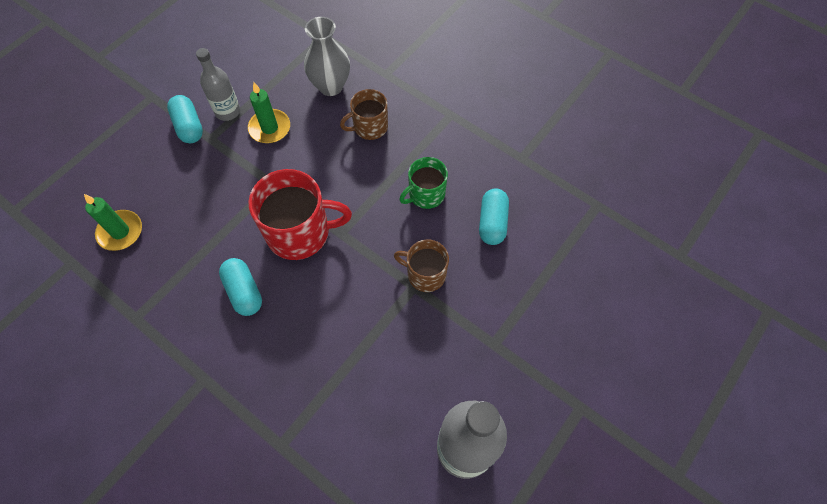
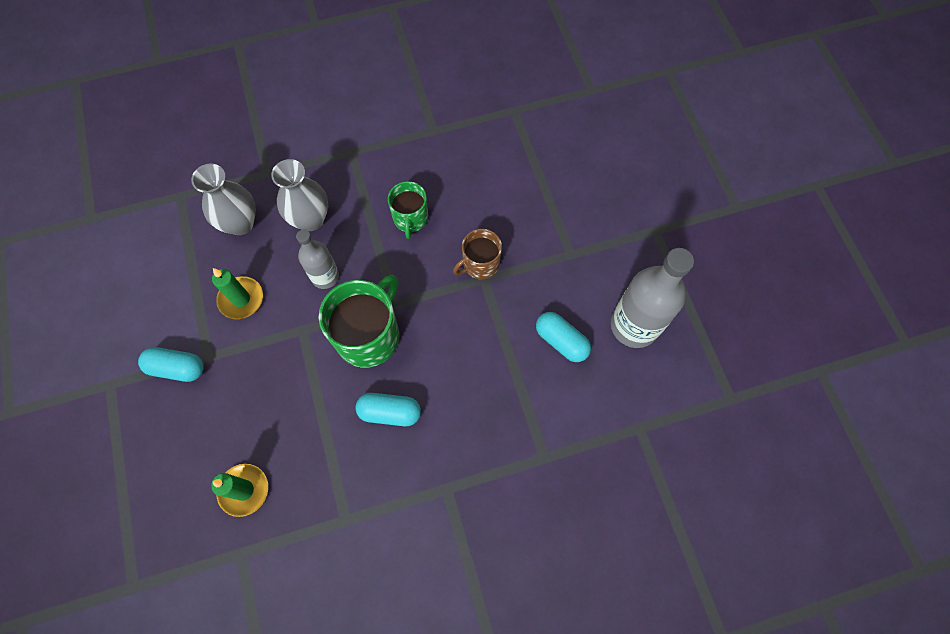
camera: 55 degrees left, 5 degrees up
(227, 111) = (190, 324): grey bottle -> grey bottle (325, 276)
(300, 232) = (369, 335): red mug -> green mug
(369, 127) = (310, 219): brown mug -> grey vase
(492, 222) = (473, 188): turquoise capsule -> turquoise capsule (561, 341)

